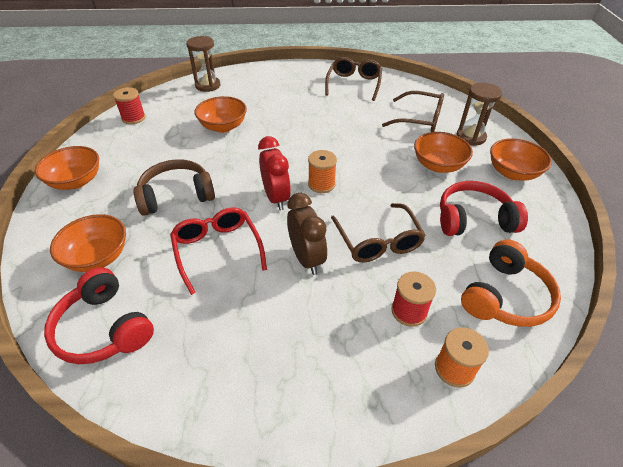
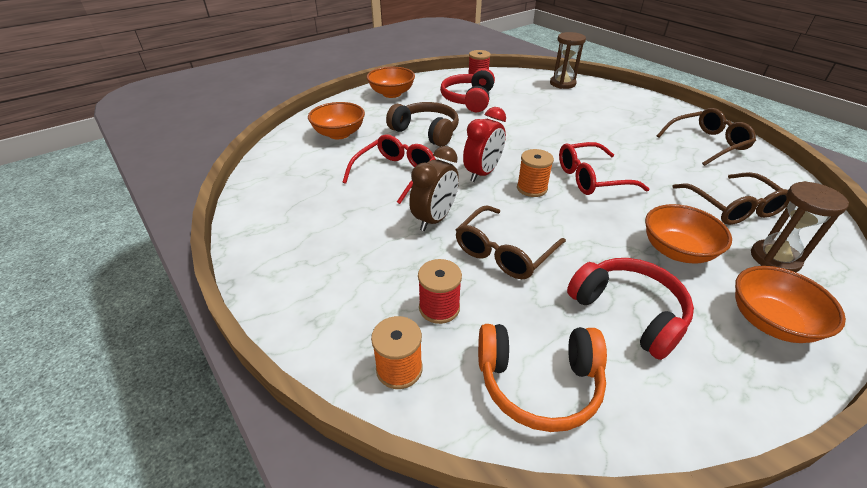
camera: 55 degrees right, 5 degrees down
(104, 328) = (287, 165): red headphones -> red headphones (468, 100)
(223, 126) = (526, 113): orange bowl -> none
(339, 151) = (591, 178): none -> red glasses

